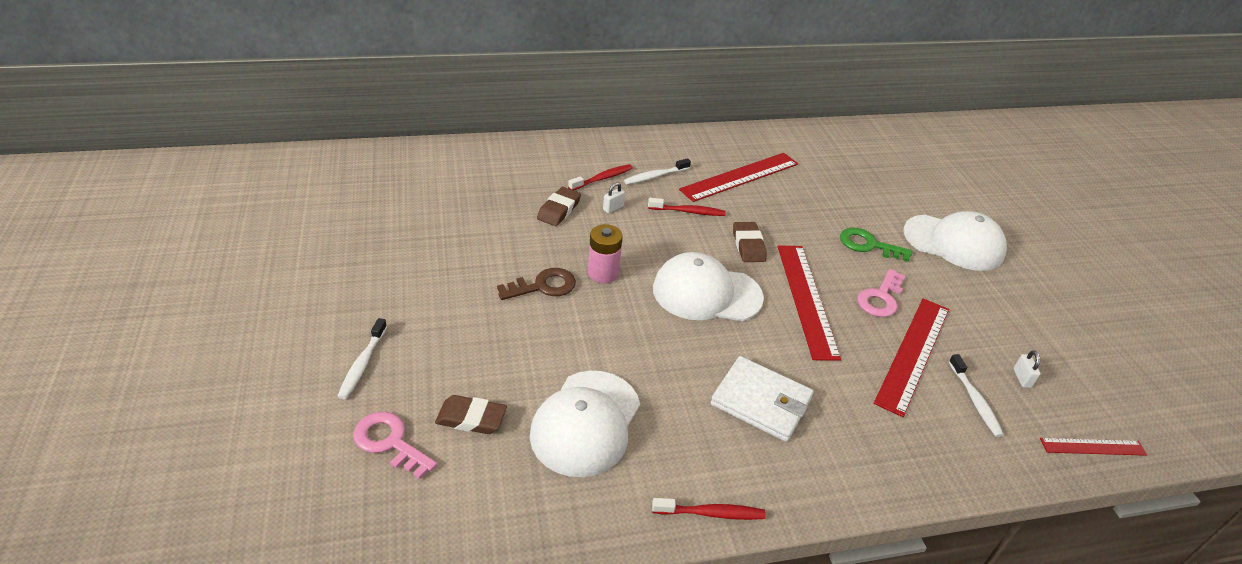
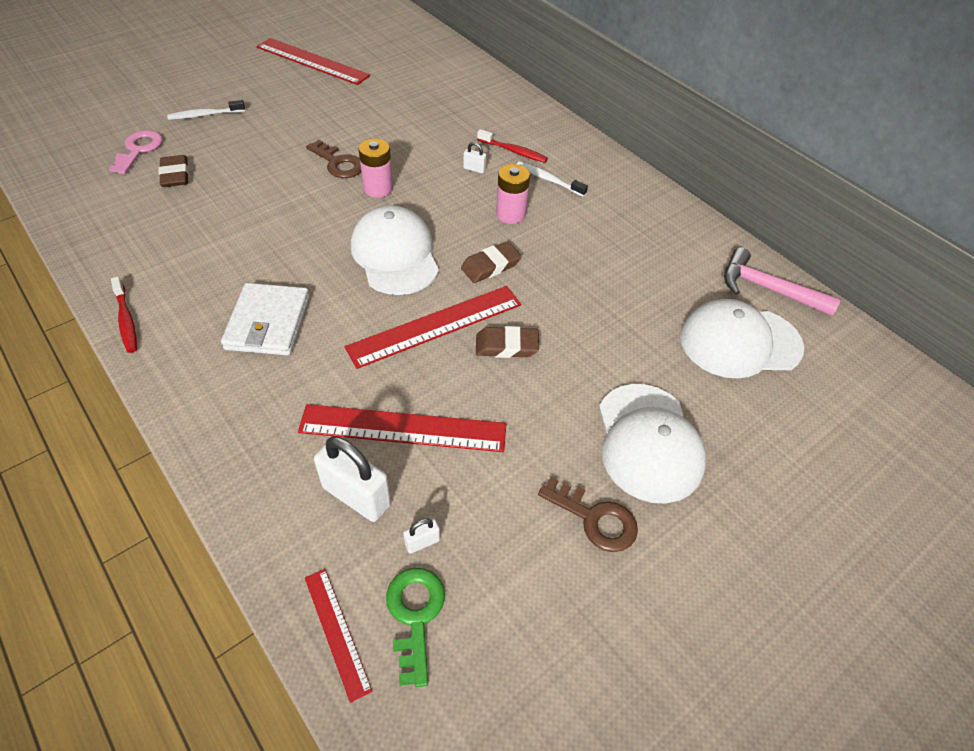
camera: 65 degrees right, 10 degrees up
(559, 210) = (444, 142): brown eraser -> brown eraser (506, 346)
(585, 423) = (195, 228): white cap -> white cap (739, 342)
(688, 211) = (510, 214): red toothbrush -> pink battery
(740, 177) = (605, 234): red ruler -> red ruler (312, 61)
(831, 137) = (768, 289): none -> pink hammer
(868, 245) = (571, 359): green key -> green key (415, 615)
(880, 298) = (481, 385): pink key -> none
(975, 401) = (356, 496): white toothbrush -> white padlock
(1012, 290) = (595, 519): none -> brown key

